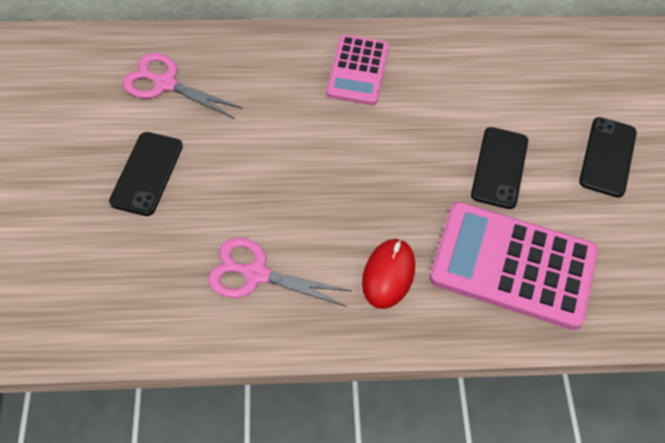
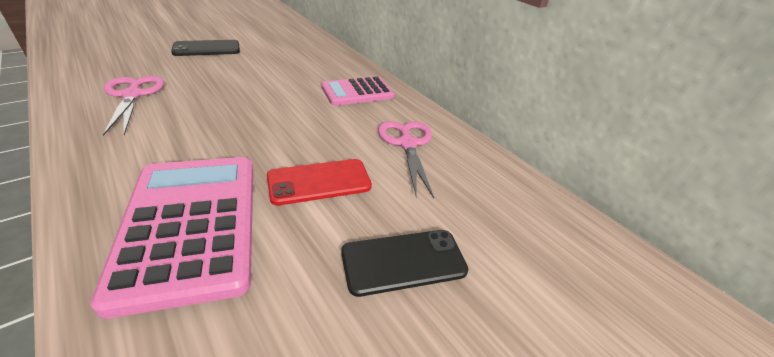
camera: 55 degrees right, 20 degrees down
(165, 83) = (282, 41): pink scissors -> pink scissors (407, 144)
(388, 274) = (151, 150): red mouse -> none
(499, 168) = (319, 182): black phone -> red phone

